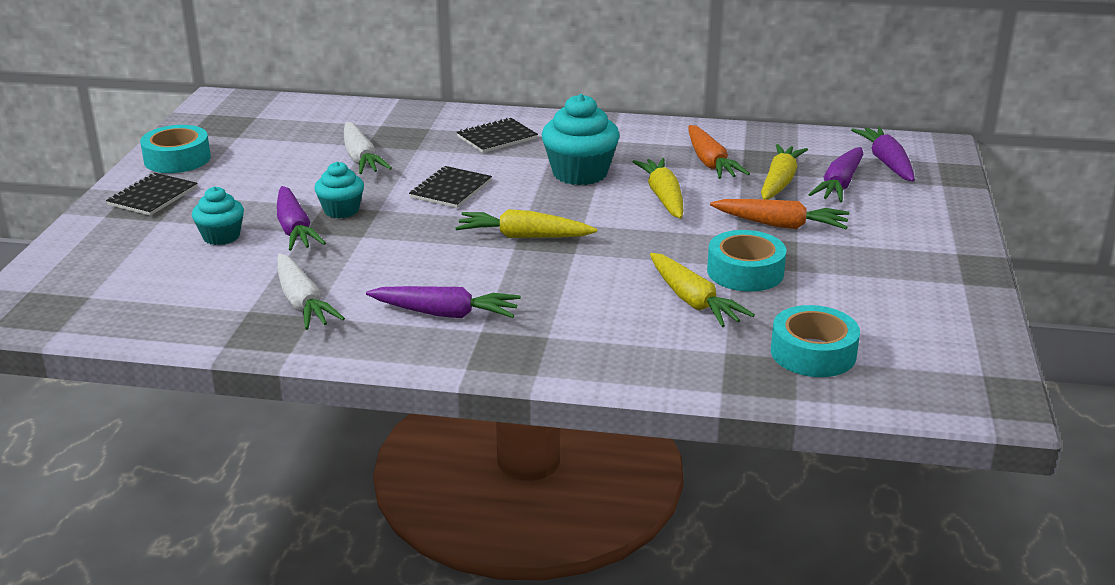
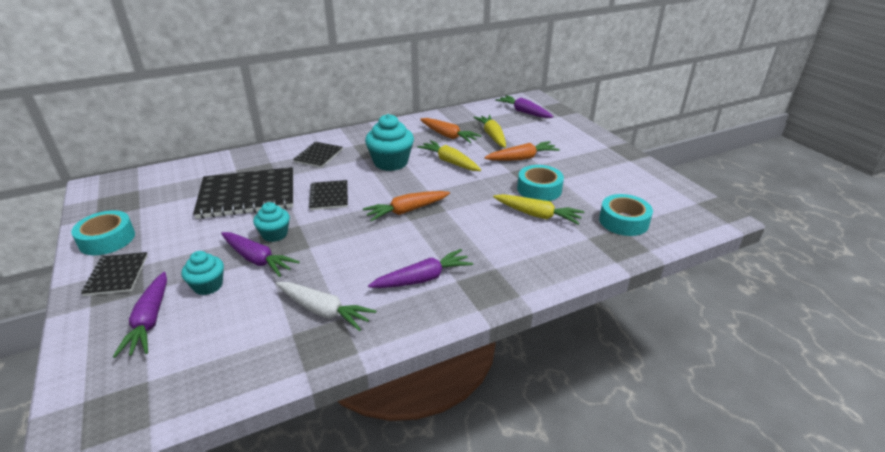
camera: 35 degrees left, 5 degrees up
(361, 158) = (247, 195): white carrot -> black notebook
(524, 237) = (407, 211): yellow carrot -> orange carrot
(840, 184) = (519, 129): purple carrot -> purple carrot (150, 320)

